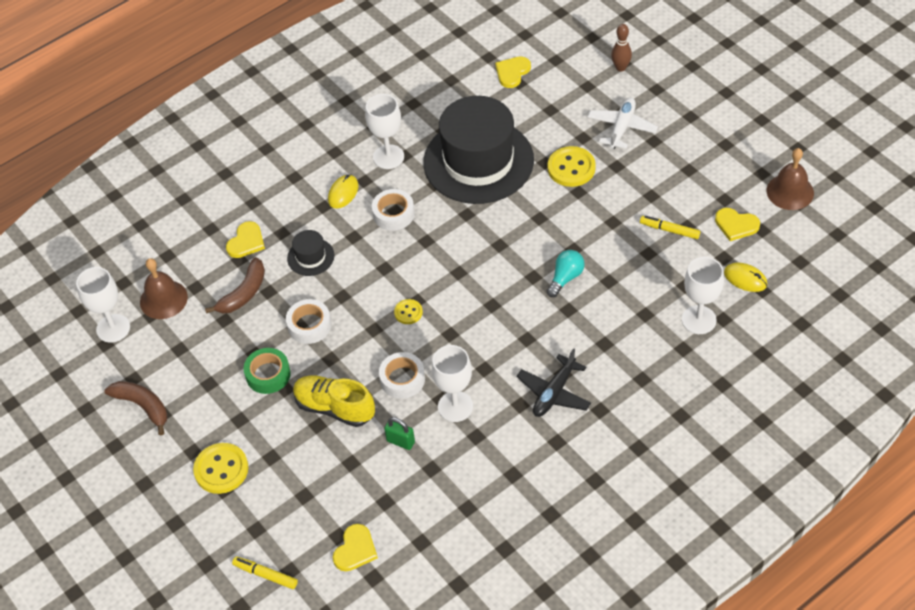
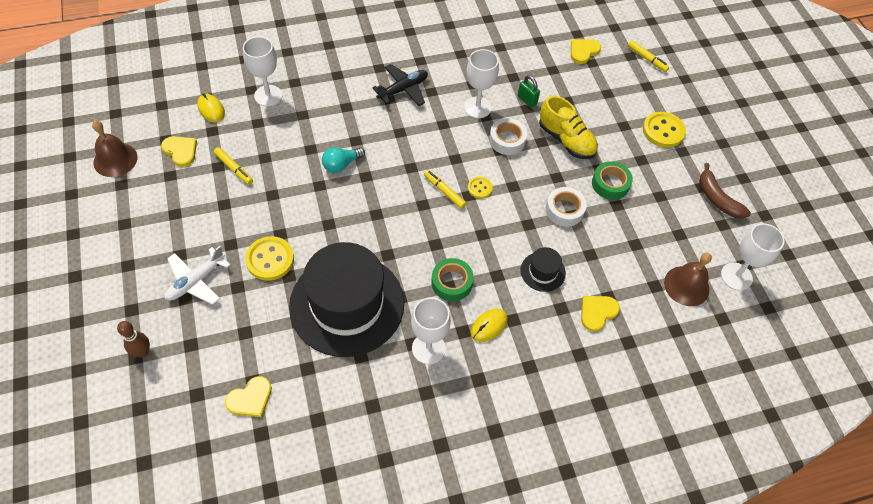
camera: 165 degrees left, 5 degrees up
(243, 293) = (613, 261): brown banana -> none
(393, 214) = (451, 283): white tape -> green tape
(443, 294) = (444, 191): none -> yellow marker

